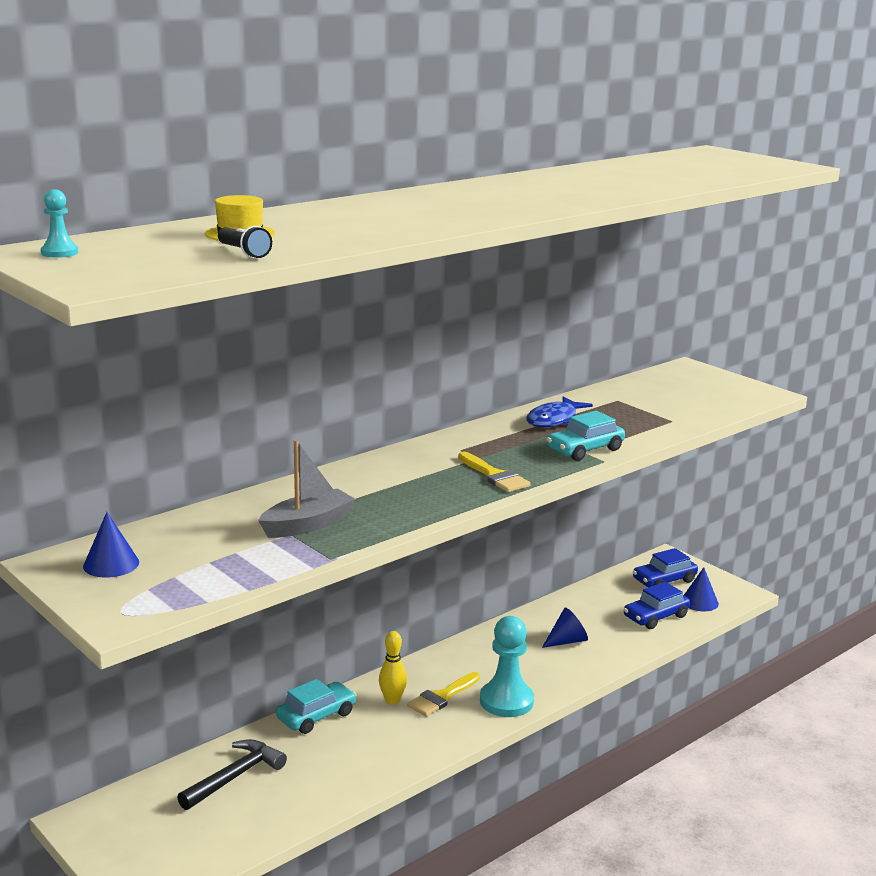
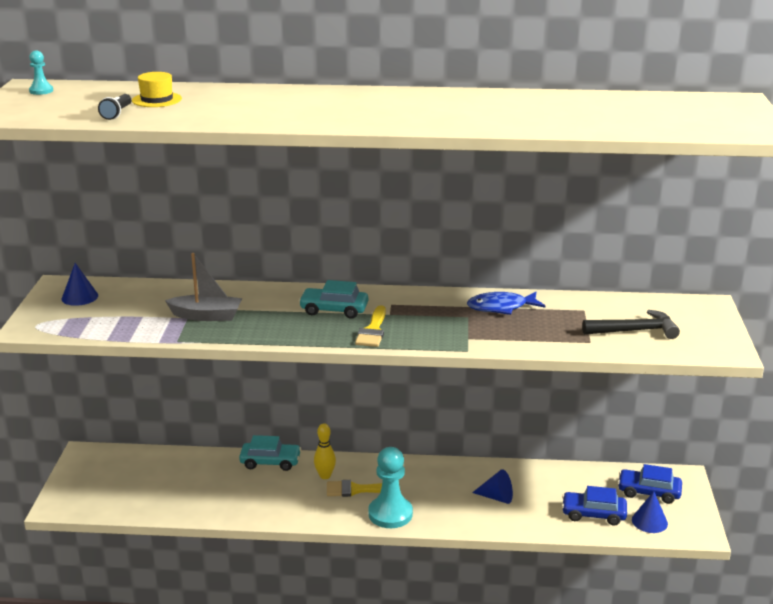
camera: 45 degrees right, 5 degrees up
(234, 777) = (180, 472): black hammer -> black hammer (634, 331)
(585, 450) = (473, 337): turquoise car -> turquoise car (334, 310)

